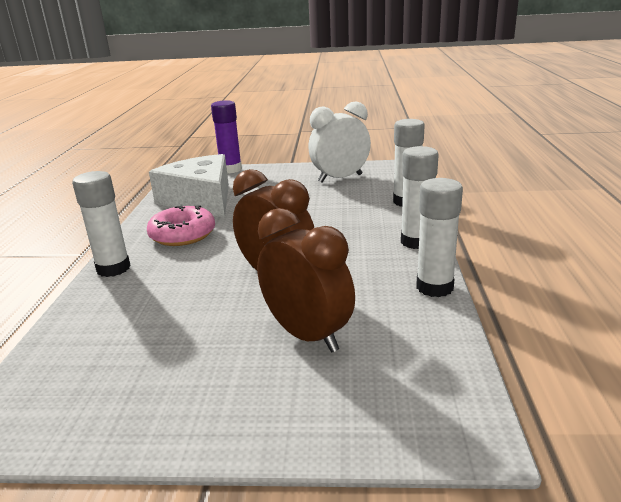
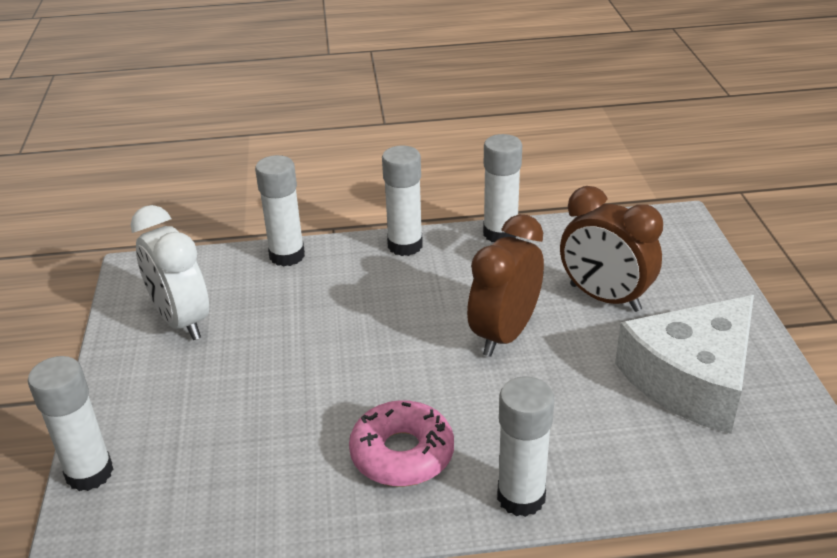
camera: 100 degrees left, 10 degrees up
(201, 200) = (256, 473): white cheese -> white cheese (692, 379)
(230, 169) = (89, 473): purple glue stick -> white glue stick
(307, 335) = (604, 298): brown clock -> brown clock turned 90 degrees counterclockwise

